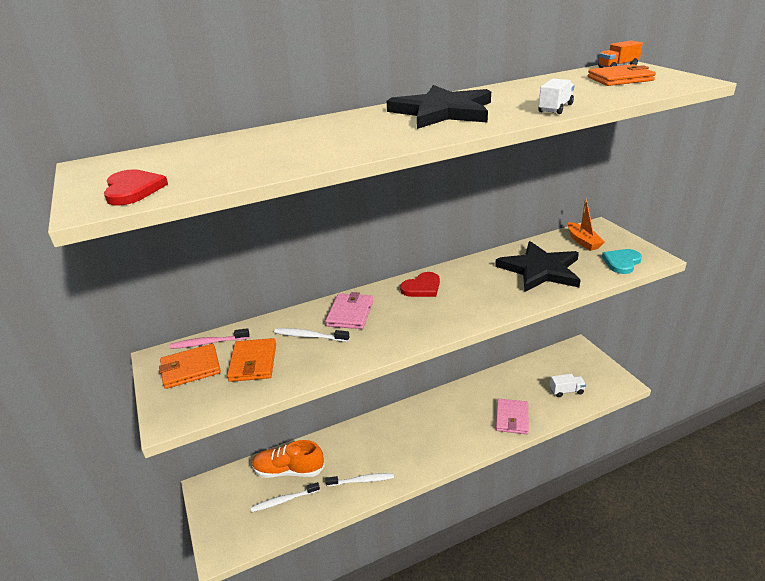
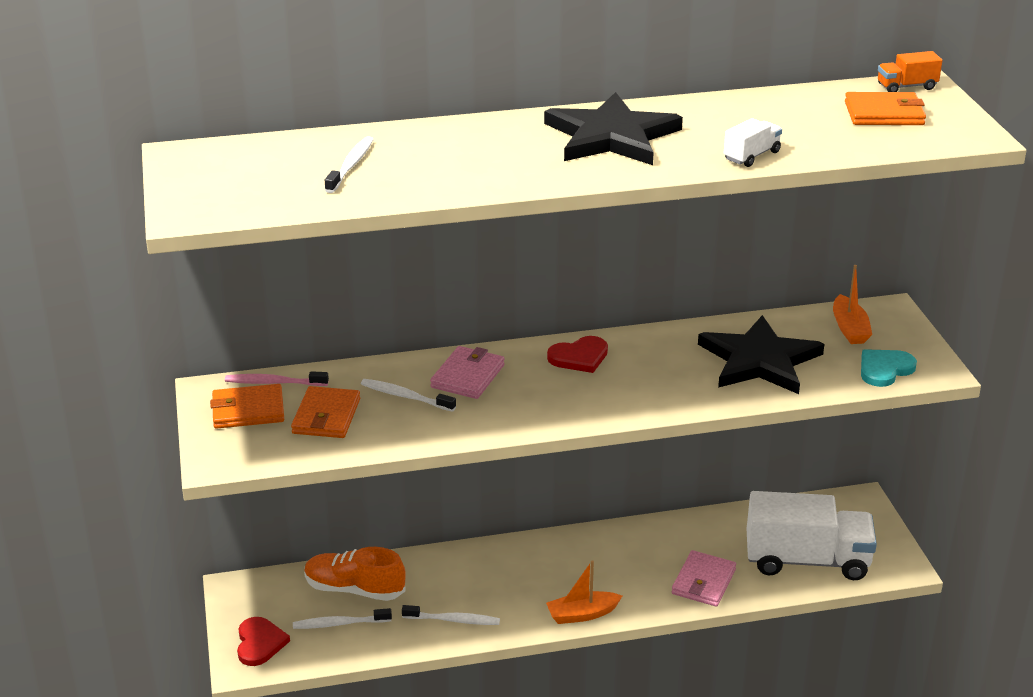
camera: 10 degrees right, 0 degrees up
(133, 190) = (227, 200): red heart -> red heart (259, 643)
(243, 153) = (351, 165): none -> white toothbrush
(445, 458) = (582, 614): none -> orange boat
(566, 391) = (807, 560): white truck -> white truck, size x2.39

